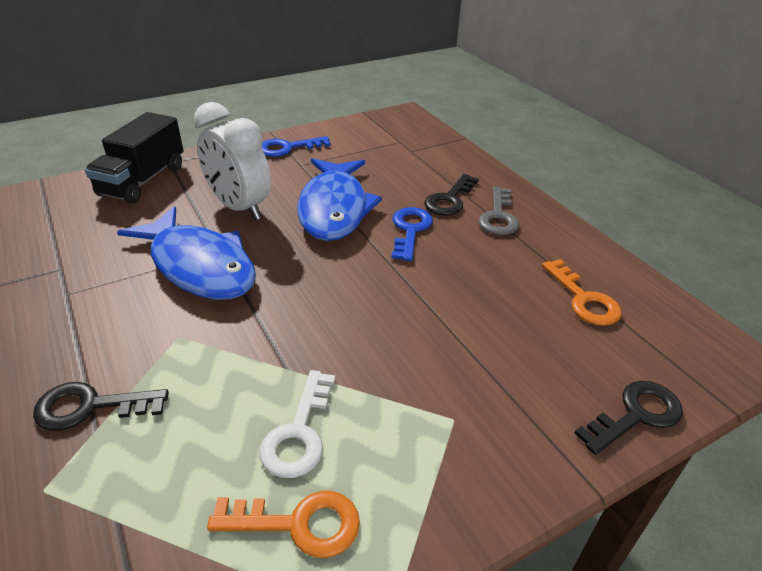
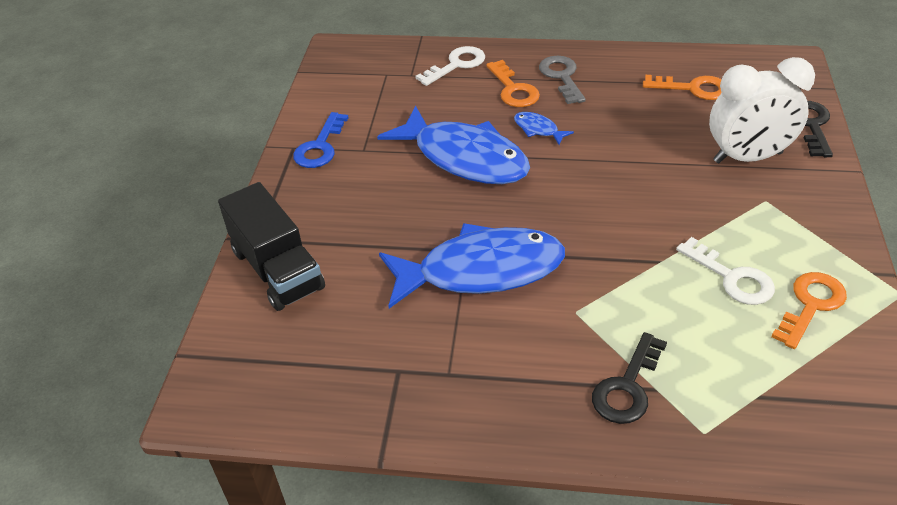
camera: 50 degrees left, 5 degrees up
(239, 207) = (404, 215): white clock -> white clock (747, 157)
(410, 230) = (538, 129): blue key -> blue fish
(448, 164) = (456, 65): none -> white key
(449, 199) = (513, 89): black key -> orange key
(498, 216) = (561, 77): grey key -> grey key turned 150 degrees counterclockwise

